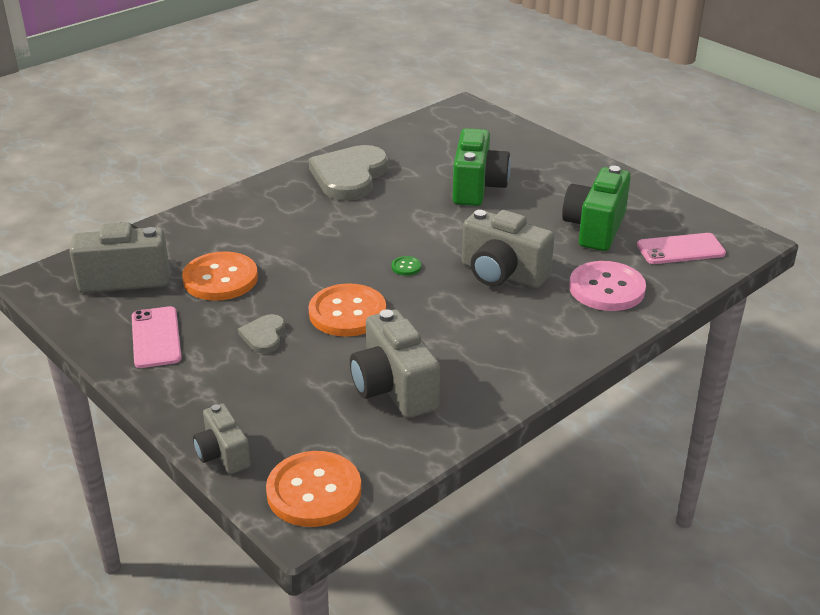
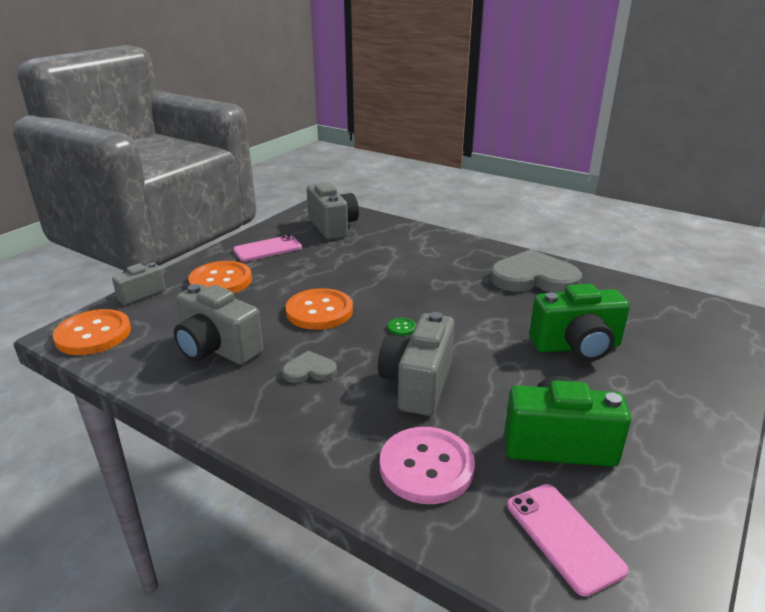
camera: 75 degrees right, 5 degrees down
(220, 279) = (345, 255): orange button -> orange button (221, 281)
(264, 336) = (278, 283): grey heart -> grey heart (309, 370)
(394, 389) = (217, 349): grey camera -> grey camera turned 105 degrees counterclockwise

